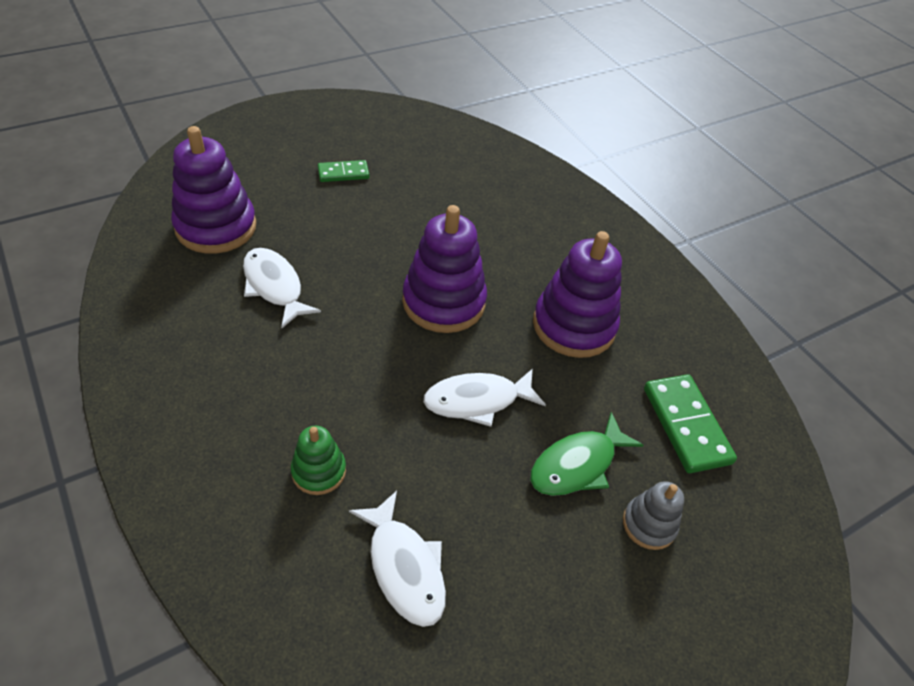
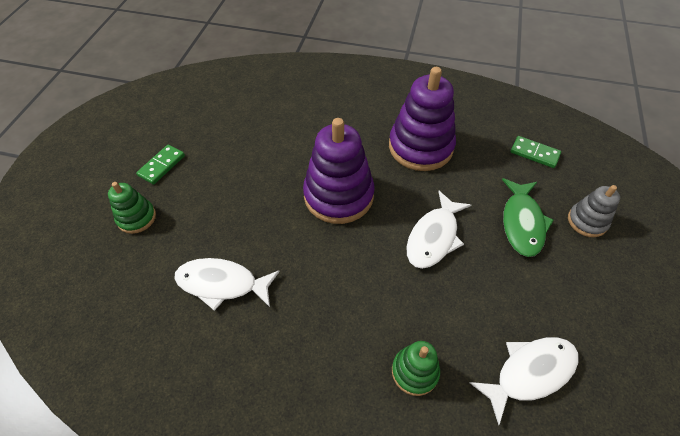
camera: 40 degrees left, 5 degrees up
(216, 227) = (119, 282): purple stacking toy -> none
(280, 195) = (136, 218): none -> green stacking toy
(404, 567) = (530, 373): white fish -> white fish turned 45 degrees counterclockwise
(686, 425) = (534, 153): green domino -> green domino, size x0.61

